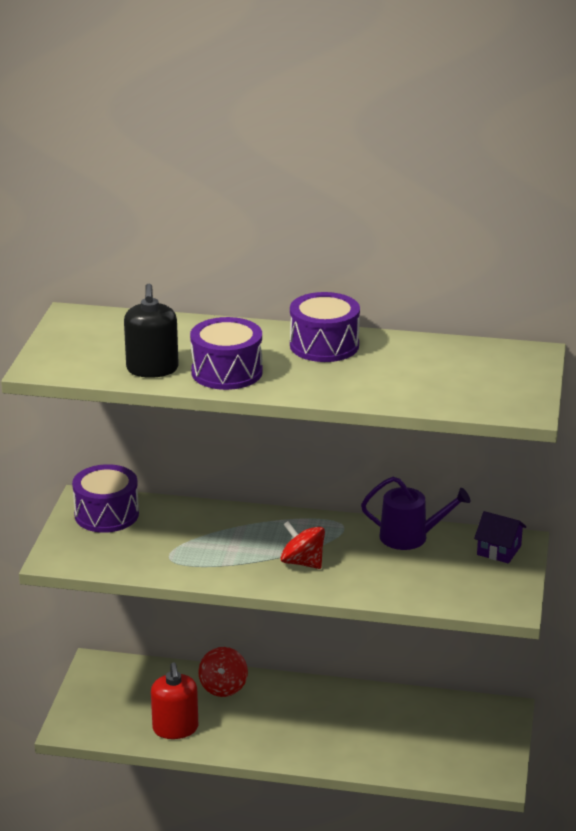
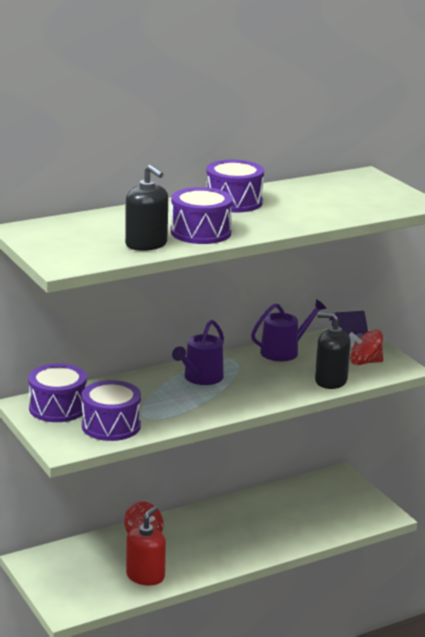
camera: 40 degrees left, 5 degrees down
(126, 552) = (111, 426): none -> purple drum
(175, 728) = (145, 576): red soap dispenser -> red soap dispenser turned 105 degrees counterclockwise
(281, 534) = (200, 378): none -> purple watering can
(302, 562) = (240, 389): red spinning top -> red spinning top (365, 362)
(408, 590) = (330, 381): none -> black soap dispenser

